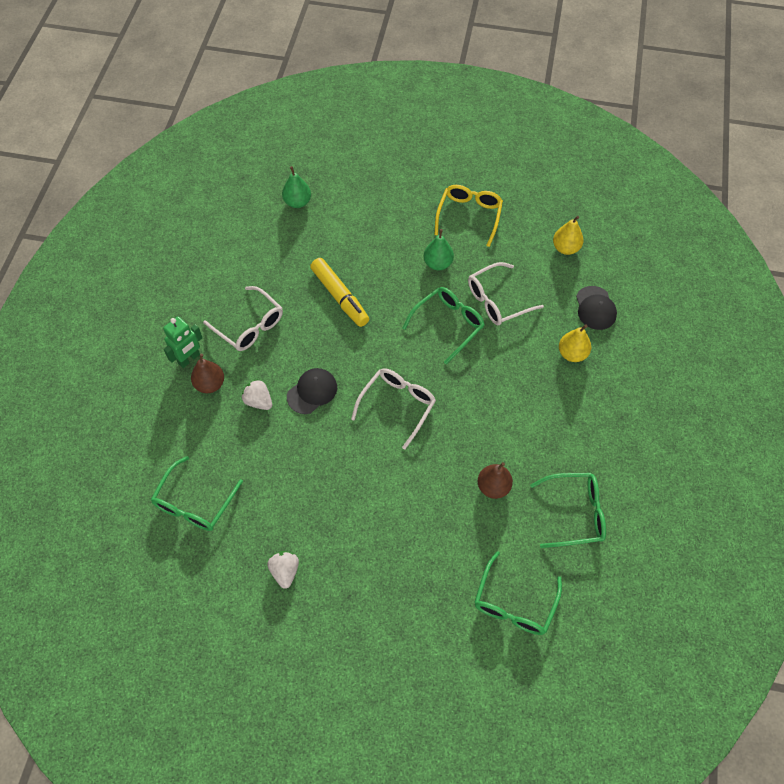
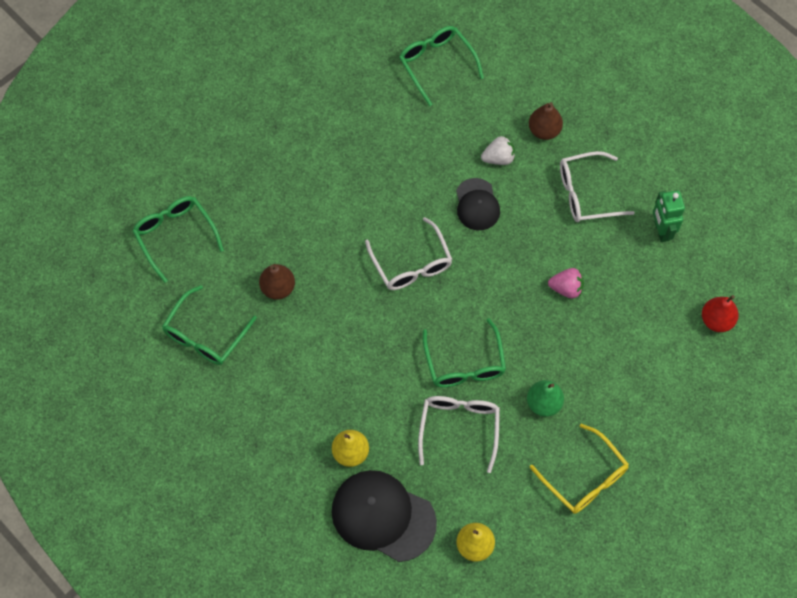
camera: 125 degrees right, 5 degrees up
(189, 359) = (583, 128): green robot -> green robot (661, 231)
(285, 571) = (330, 95): white strawberry -> none
(297, 202) = (716, 320): green pear -> red pear
(340, 296) = (566, 288): yellow marker -> pink strawberry
(595, 308) = (383, 516): black cap -> black cap, size x1.71

